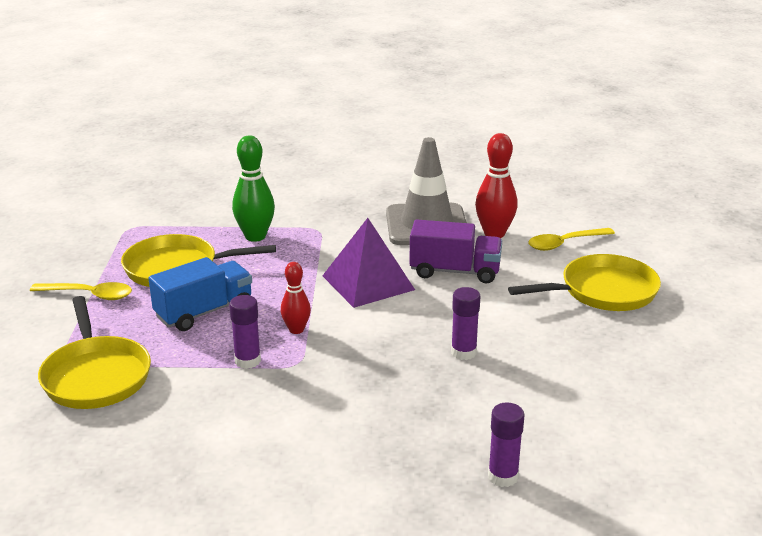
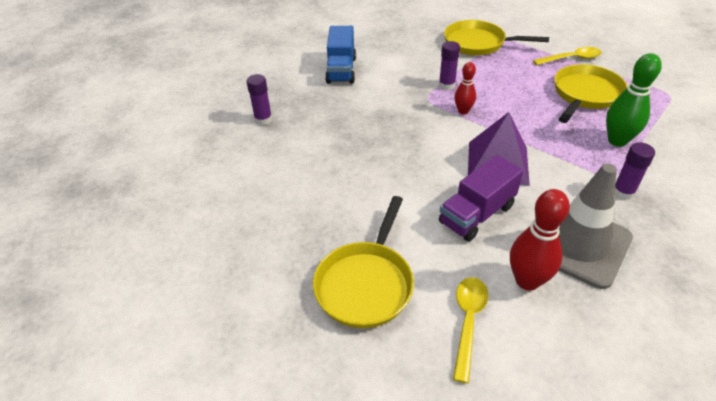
camera: 130 degrees right, 15 degrees up
(89, 295) = (571, 59): yellow spoon -> yellow spoon turned 150 degrees counterclockwise
(204, 312) = (515, 88): blue truck -> blue truck (341, 70)
(463, 352) = (371, 161): purple glue stick -> purple glue stick (623, 192)

